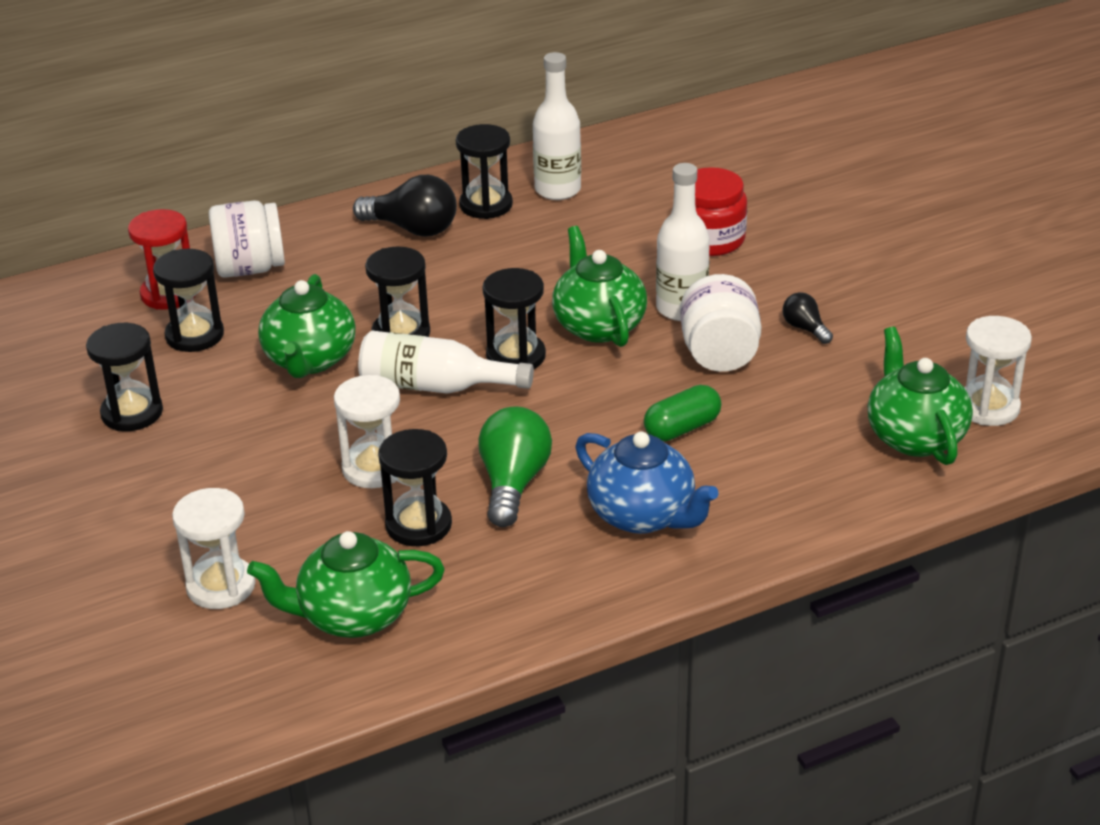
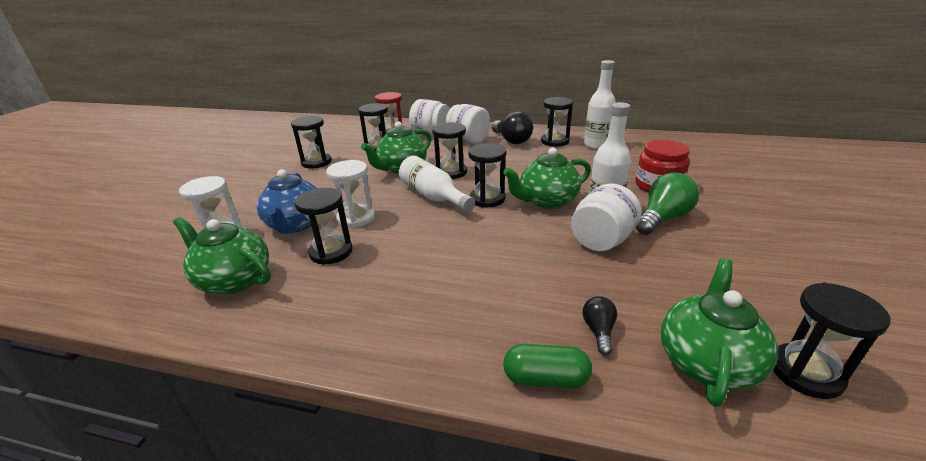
camera: 40 degrees right, 5 degrees down
(337, 256) = (468, 140): none -> white jar
(513, 483) = (401, 254): green light bulb -> green light bulb (662, 218)
(598, 325) = (547, 201): green teapot -> green teapot turned 135 degrees counterclockwise
(643, 515) = (440, 310): blue teapot -> blue teapot (296, 225)
(682, 428) = (529, 270): green capsule -> green capsule (545, 378)
(805, 328) = (677, 249): black light bulb -> black light bulb (598, 331)
(988, 407) = (805, 373): white hourglass -> black hourglass

